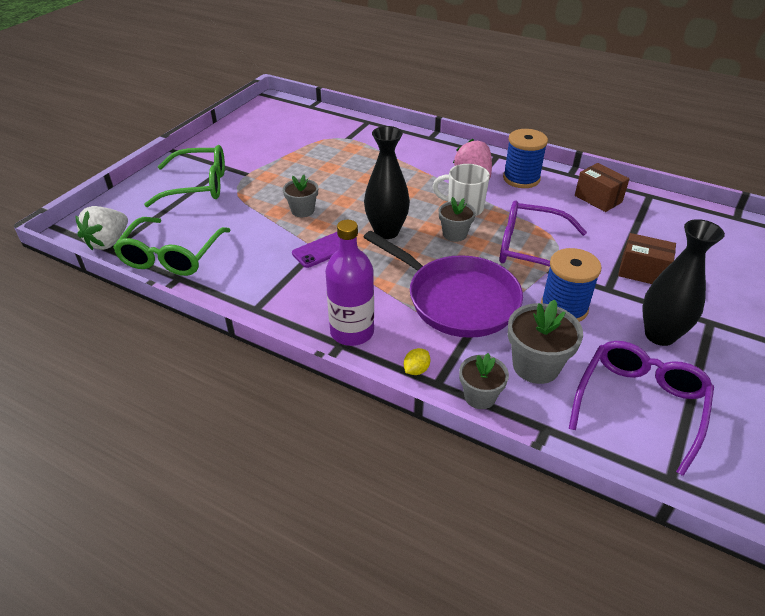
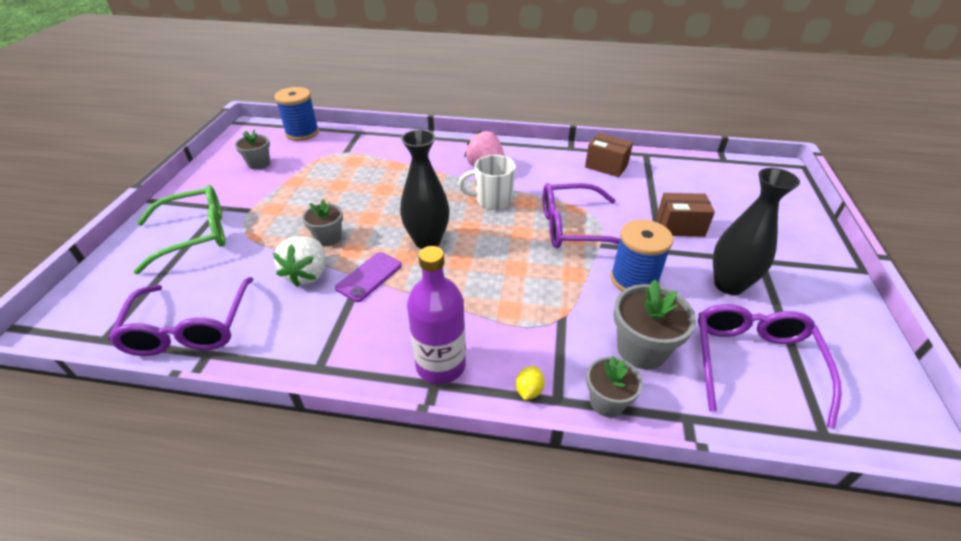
camera: 20 degrees left, 0 degrees up
(108, 242) = (98, 330): white strawberry -> white strawberry (307, 274)
(172, 256) = (190, 328): green glasses -> purple glasses
(454, 234) = (496, 228): grey flower pot -> grey flower pot (259, 164)
(456, 299) = (531, 297): purple pan -> none
(521, 178) = (530, 160): blue spool -> blue spool (302, 133)

